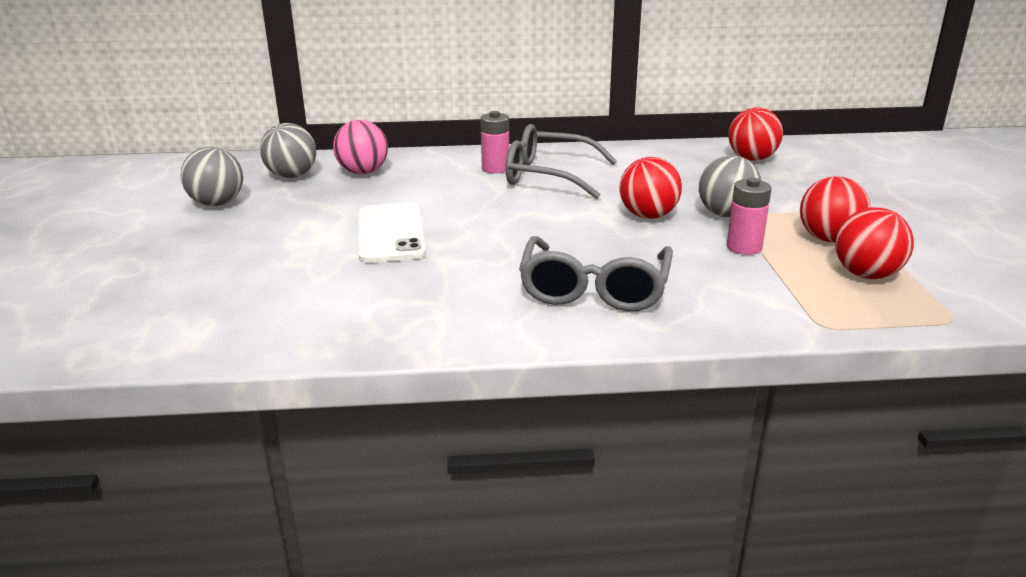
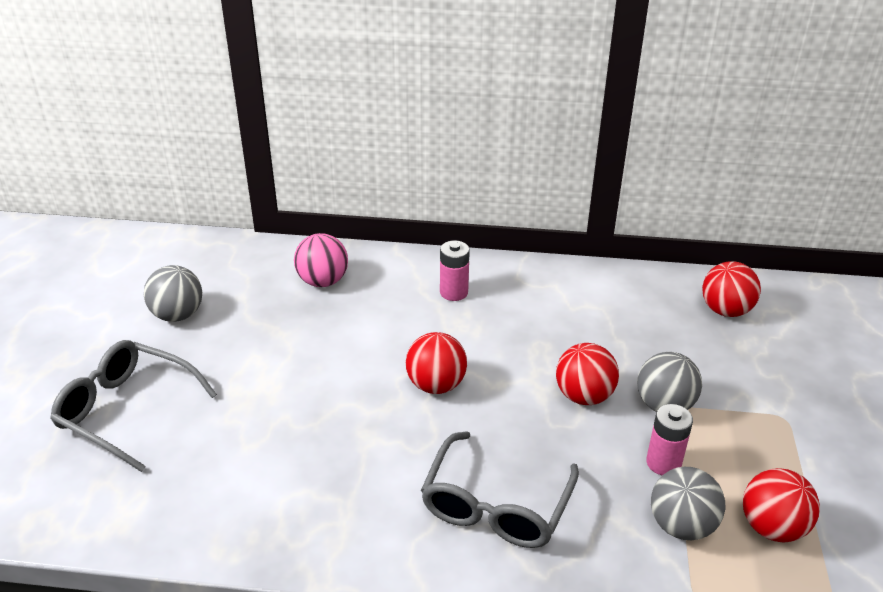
camera: 10 degrees right, 10 degrees up
(292, 176) = (254, 278): grey ball -> grey ball (681, 525)
(390, 233) = (327, 387): white phone -> none
(549, 176) = (504, 312): grey glasses -> grey glasses (126, 410)
(828, 239) = (755, 462): red ball -> red ball (436, 385)

